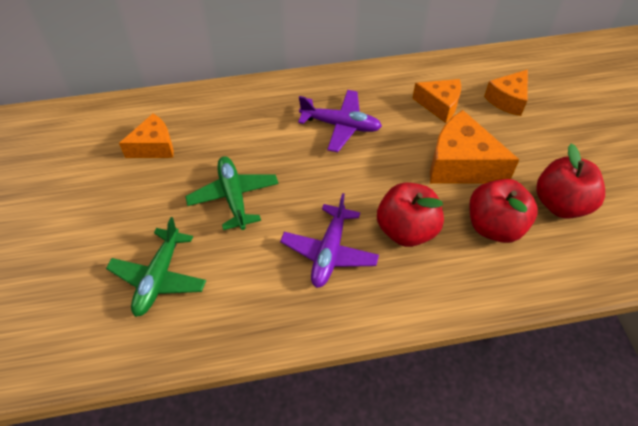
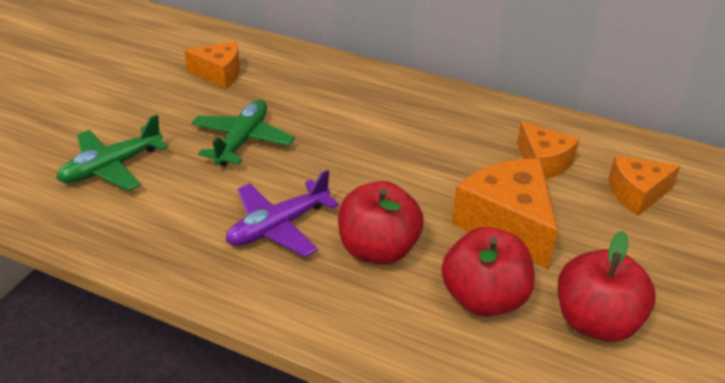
camera: 35 degrees right, 15 degrees down
(341, 125) = (410, 133): purple plane -> none

